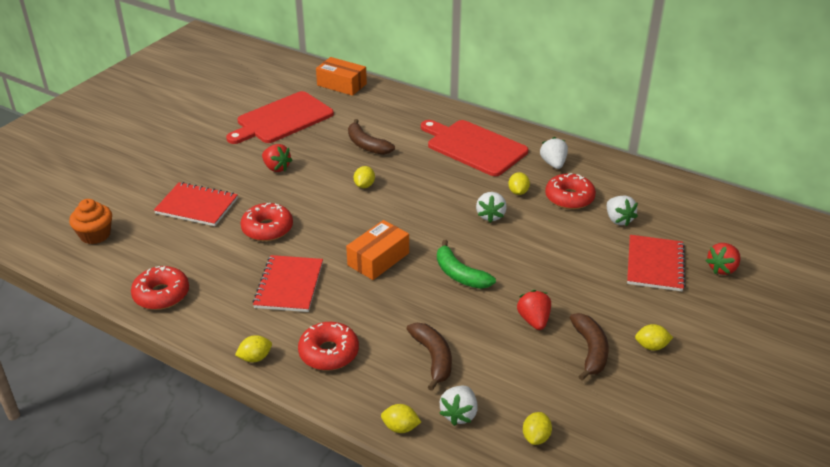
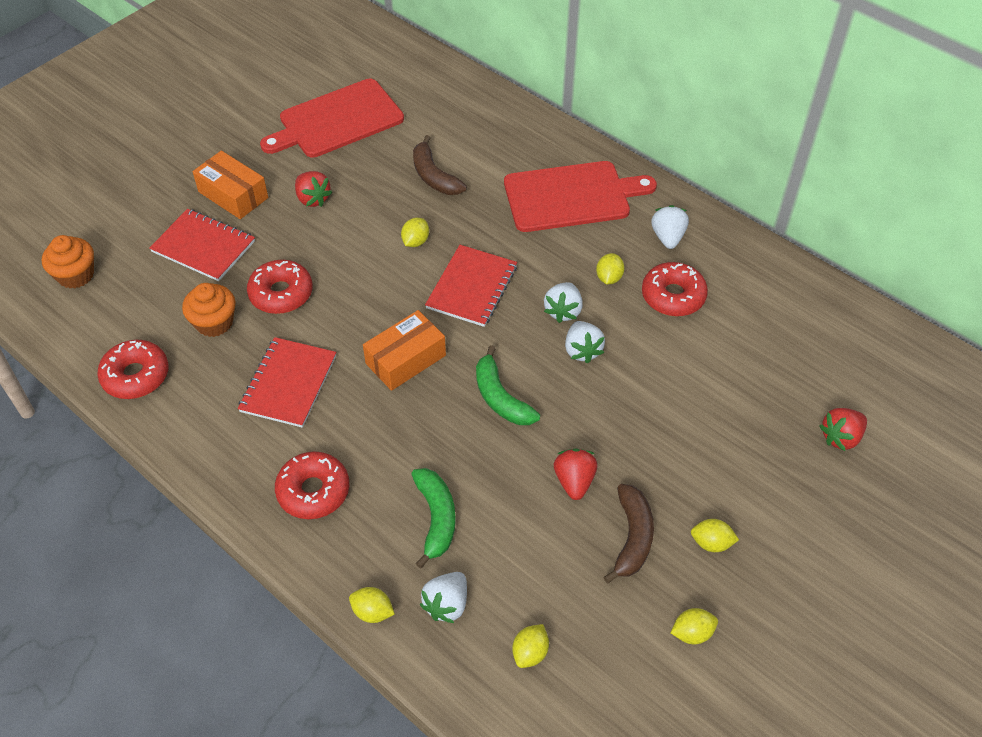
camera: 10 degrees right, 15 degrees up
(218, 253) = (214, 322): none -> orange cupcake
(255, 358) = (226, 485): yellow lemon -> yellow lemon (692, 633)
(342, 84) = (425, 71): orange box -> orange box (233, 195)
(433, 358) = (436, 518): brown banana -> green banana
(474, 147) = (571, 196): red cutting board -> red cutting board turned 120 degrees clockwise
(618, 220) = (727, 340): white strawberry -> white strawberry (582, 350)
(655, 265) = (754, 418): red notebook -> red notebook (472, 287)

